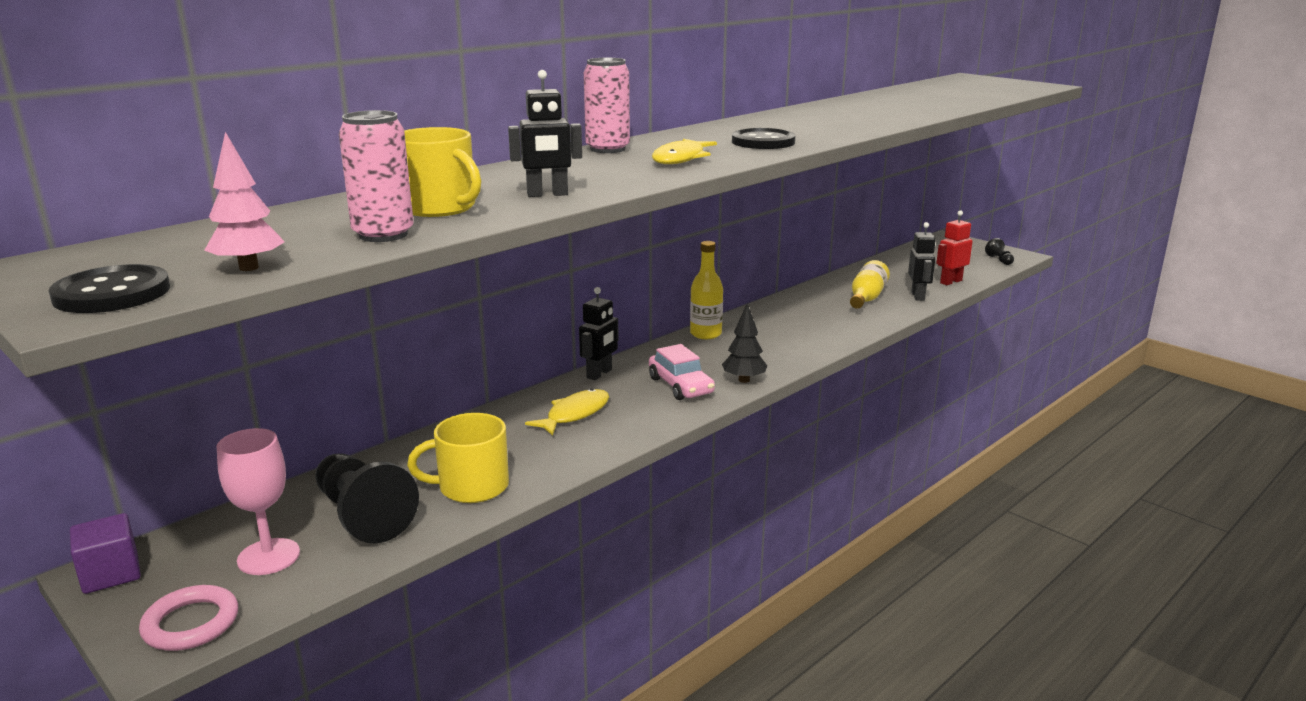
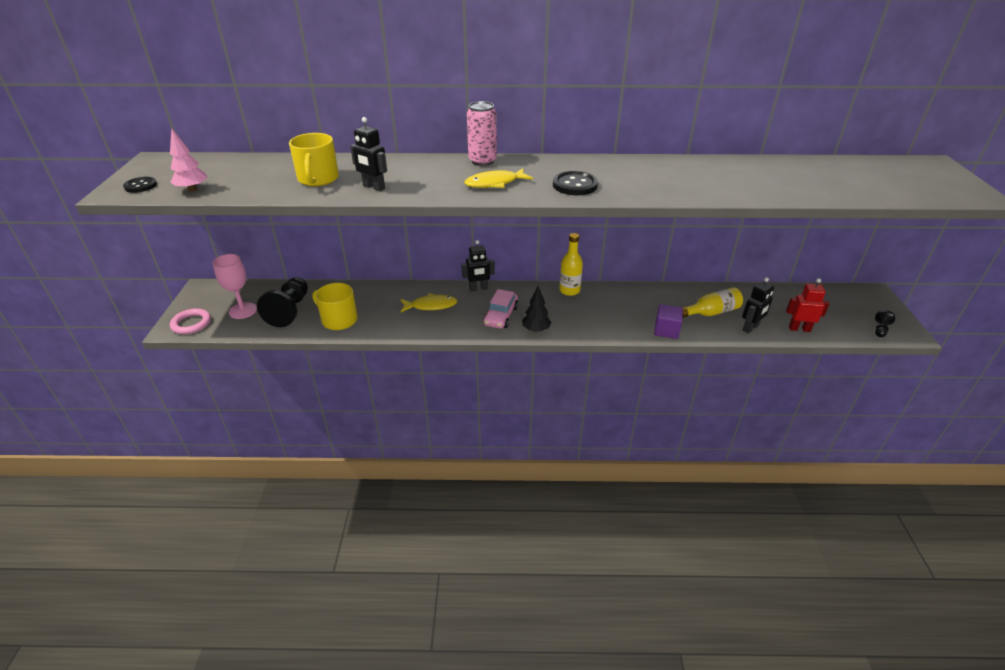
camera: 45 degrees right, 15 degrees up
(111, 574) = (202, 290): purple cube -> purple cube (666, 330)
(112, 293) = (140, 186): black button -> black button, size x0.66
(383, 235) = (264, 188): pink can -> none

